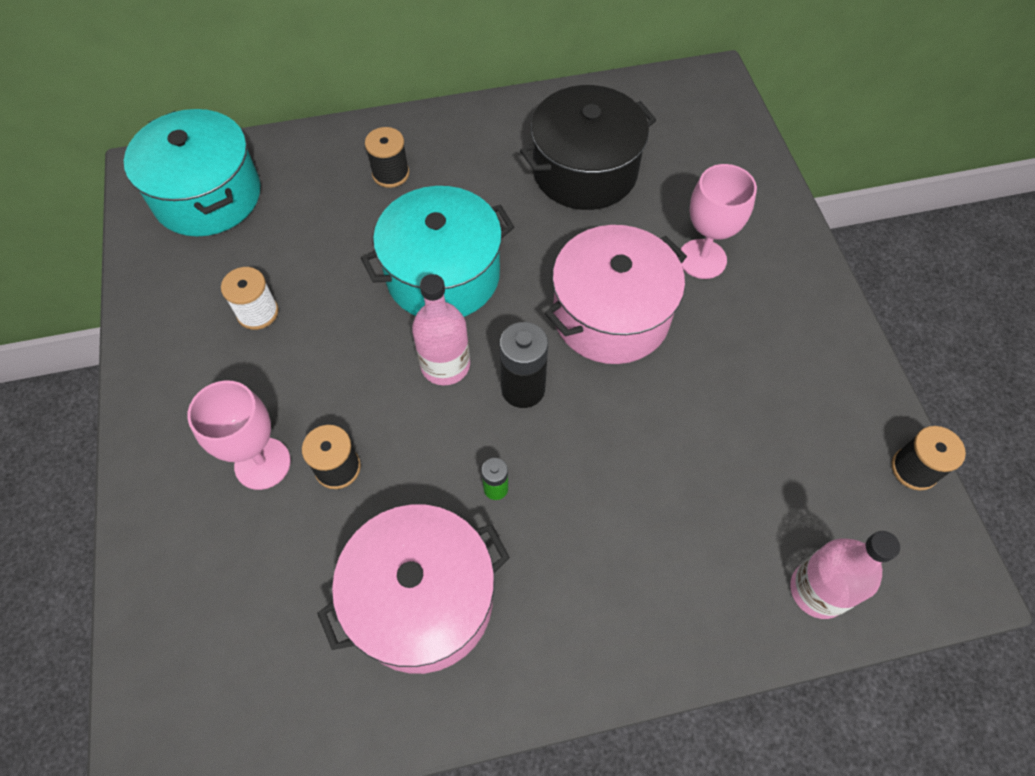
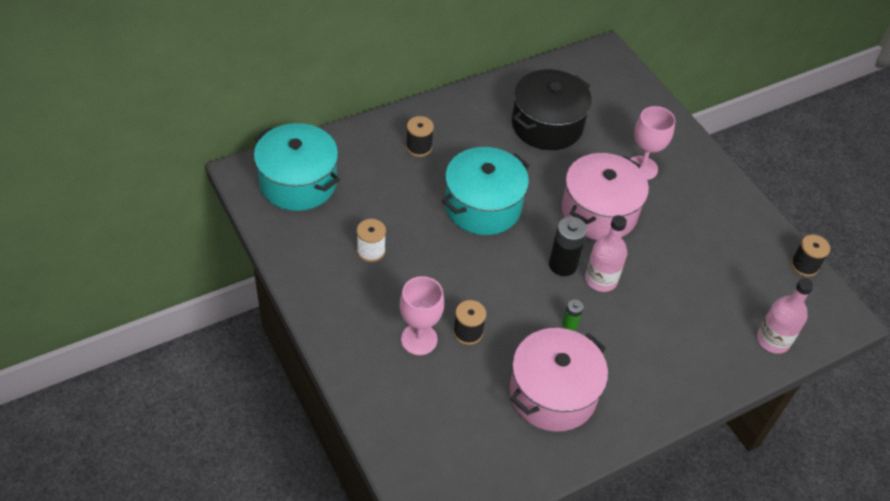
camera: 20 degrees left, 10 degrees down
(445, 365) = (508, 260): pink bottle -> pink bottle (601, 279)

